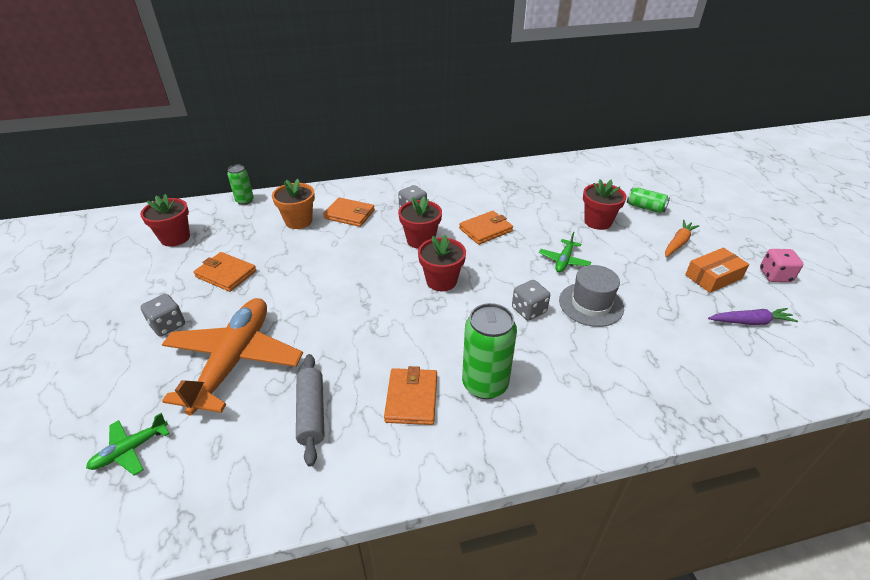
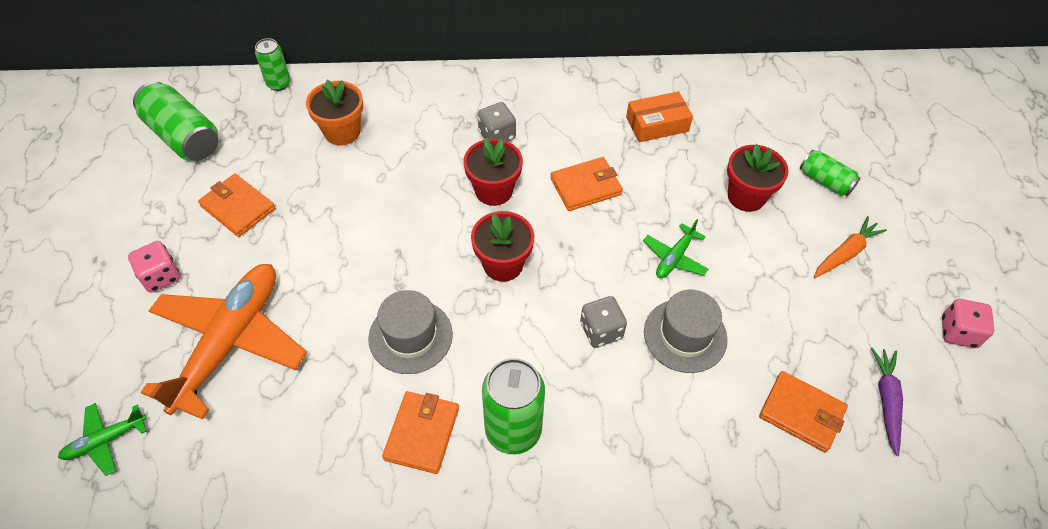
camera: 10 degrees right, 15 degrees up
(168, 325) = (161, 276): grey dice -> pink dice
(175, 238) = (183, 136): red flower pot -> green can
(312, 413) = (305, 431): grey rolling pin -> none
(349, 214) = (410, 130): orange wallet -> orange wallet (801, 413)
(383, 335) = (410, 336): none -> grey hat
(713, 277) = (869, 319): orange box -> orange box (657, 124)
(750, 322) = (886, 401): purple carrot -> purple carrot turned 90 degrees counterclockwise

